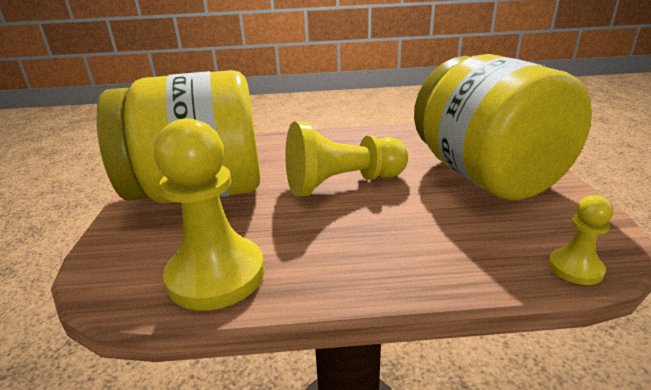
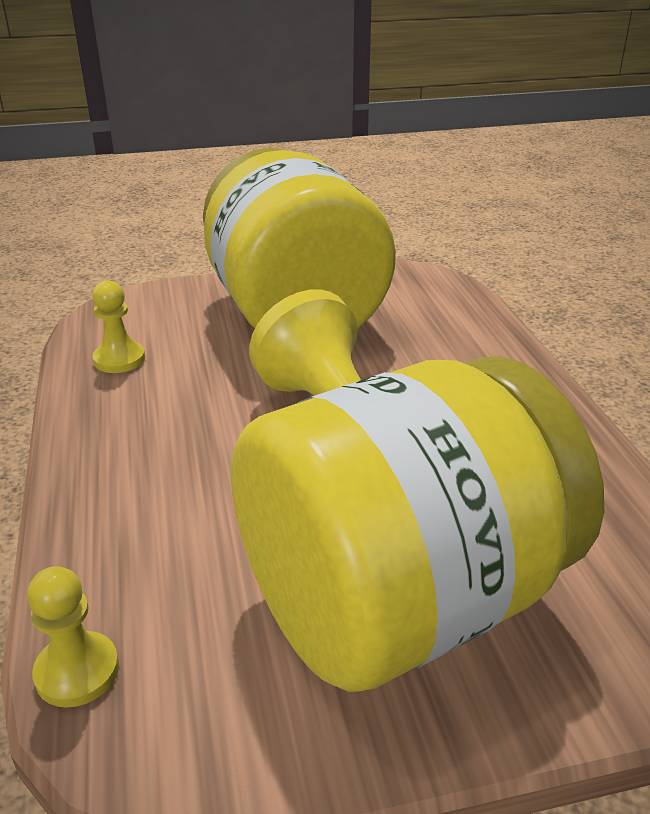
camera: 80 degrees right, 5 degrees up
(216, 275) = (119, 359): yellow pawn -> yellow pawn, size x0.50

